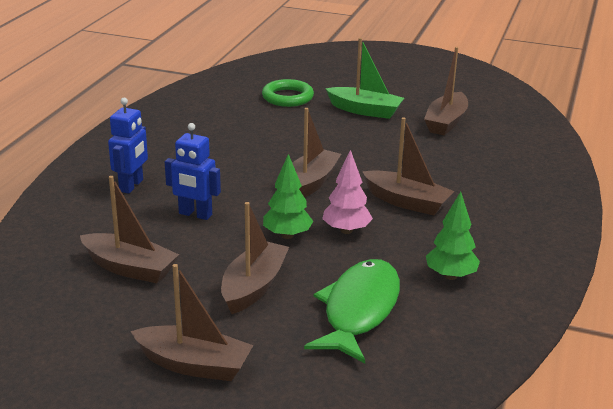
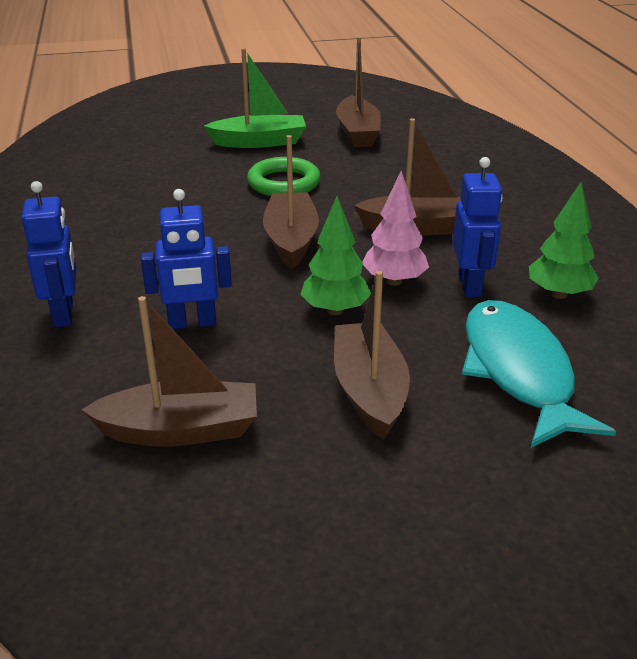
camera: 30 degrees left, 5 degrees up
(194, 365) = (417, 534): brown boat -> none
(287, 97) = (154, 149): green ring -> green ring (284, 183)
(359, 310) = (518, 371): green fish -> turquoise fish
(394, 250) = (470, 285): none -> blue robot

